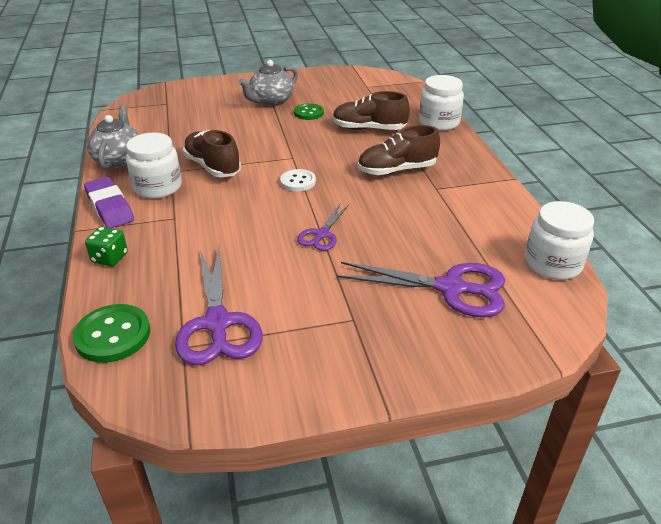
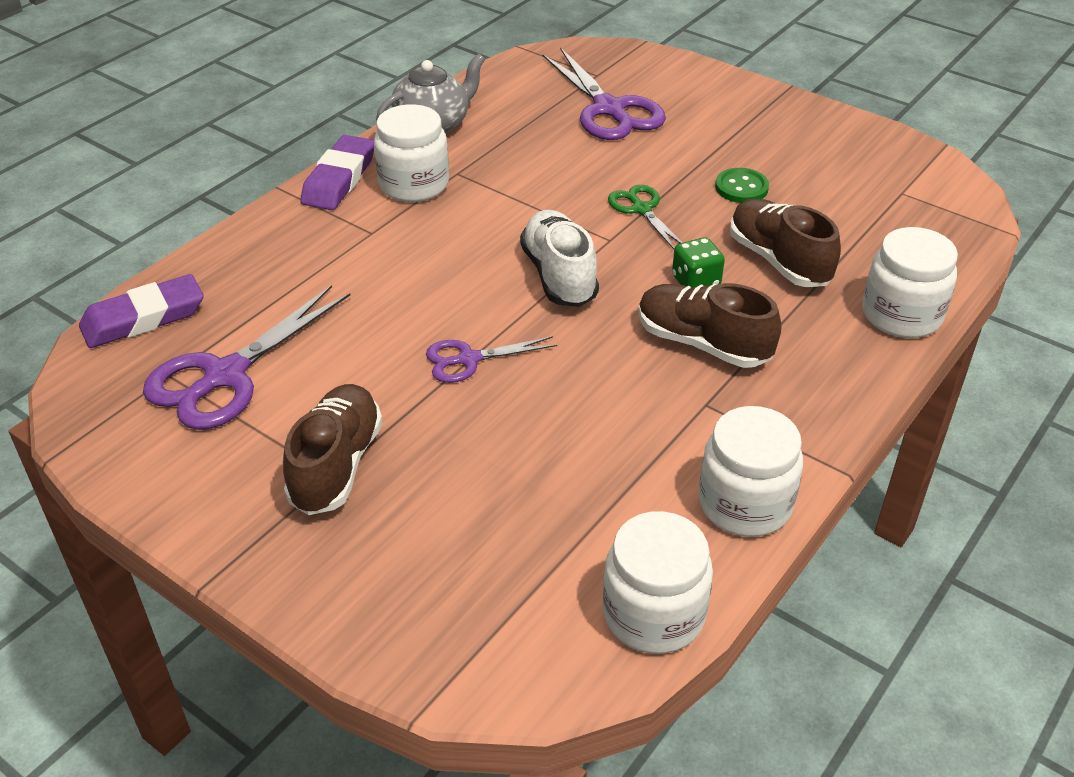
camera: 50 degrees right, 5 degrees up
(110, 258) = (255, 237): green dice -> green dice (696, 282)
(113, 335) = (143, 318): green button -> purple eraser
(212, 167) = (505, 194): brown shoe -> brown shoe (336, 465)
(271, 101) = (724, 141): grey teapot -> none
(284, 140) = (641, 209): none -> green scissors
(298, 181) = (559, 276): white button -> white shoe
(451, 288) = (480, 532): purple scissors -> purple scissors (609, 109)
(508, 209) = (744, 504): none -> white jar

